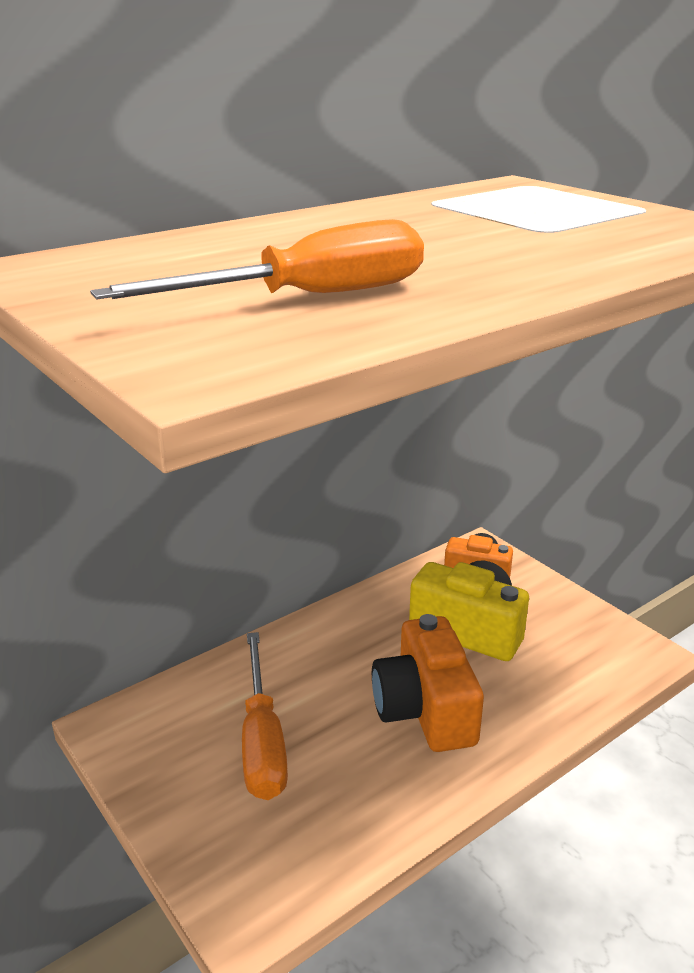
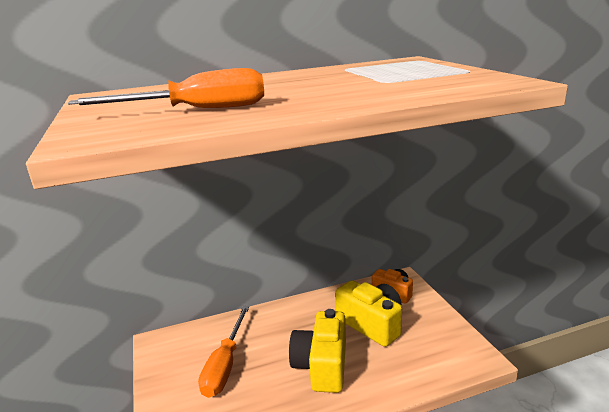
camera: 20 degrees right, 5 degrees down
(425, 709) = (322, 365): orange camera -> yellow camera

